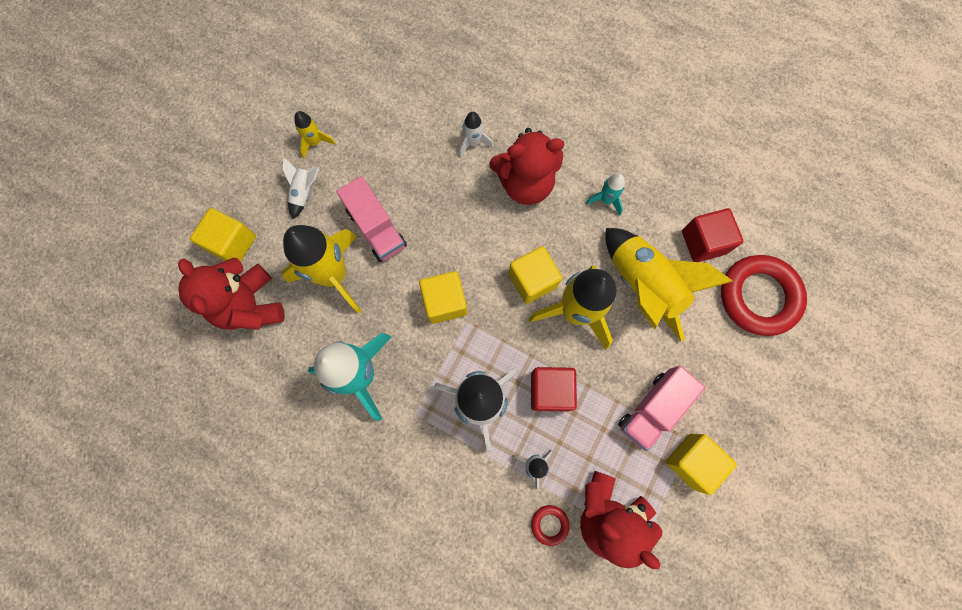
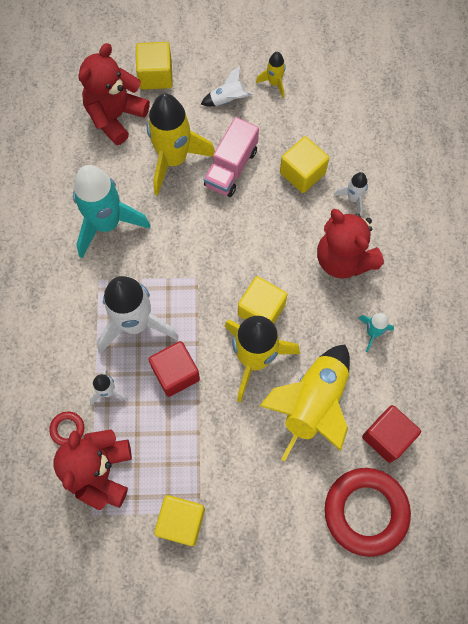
camera: 60 degrees right, 5 degrees down
(445, 302) = (201, 252): yellow cube -> yellow cube (302, 173)
(652, 409) = (208, 466): pink truck -> none

